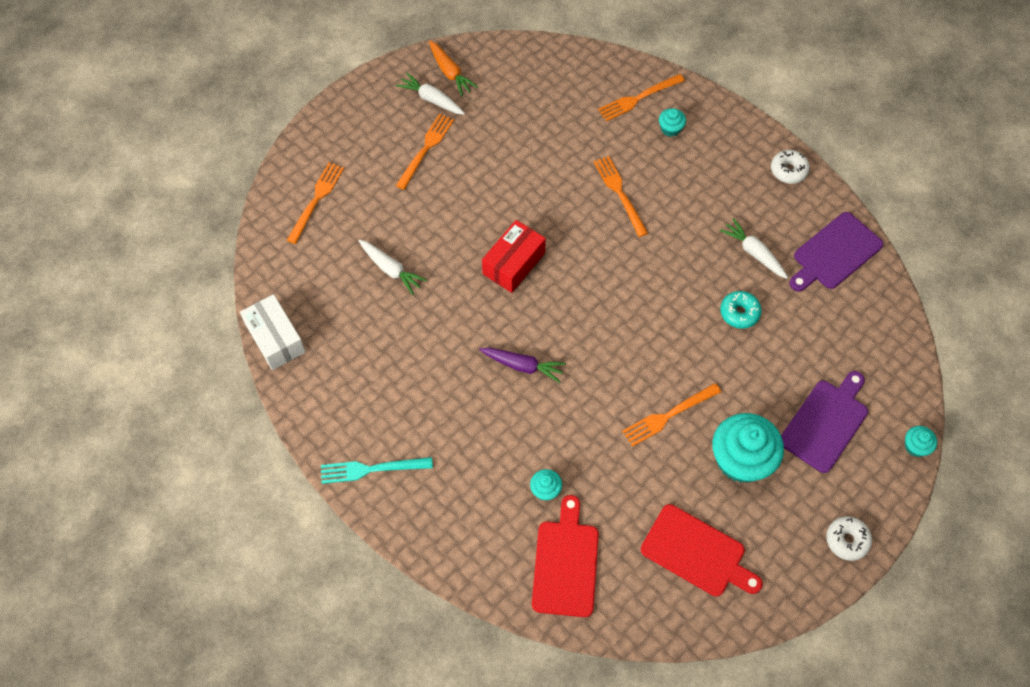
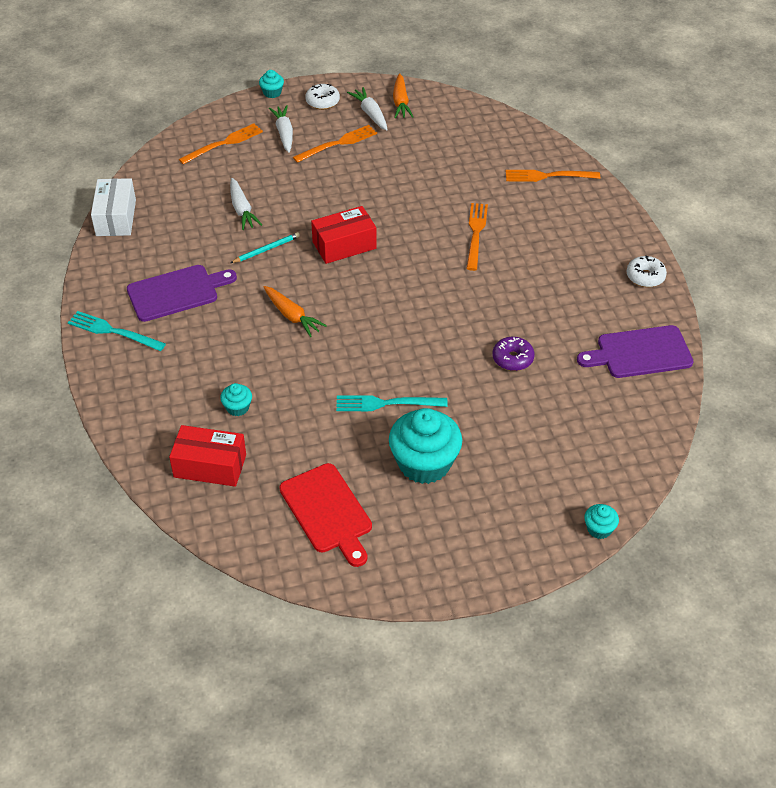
camera: 30 degrees right, 15 degrees down
(446, 304) = (266, 249): none -> turquoise pencil
(523, 366) = (292, 316): purple carrot -> orange carrot
(566, 563) = (210, 466): red cutting board -> red box
(668, 416) = (385, 403): orange fork -> turquoise fork
(670, 129) = (559, 207): turquoise cupcake -> turquoise cupcake (272, 93)
(739, 313) = (512, 359): turquoise donut -> purple donut
(754, 253) = (562, 322): white carrot -> white carrot (284, 133)
(826, 422) = (526, 472): purple cutting board -> purple cutting board (176, 292)
(847, 540) = (472, 568): white donut -> white donut (322, 102)

